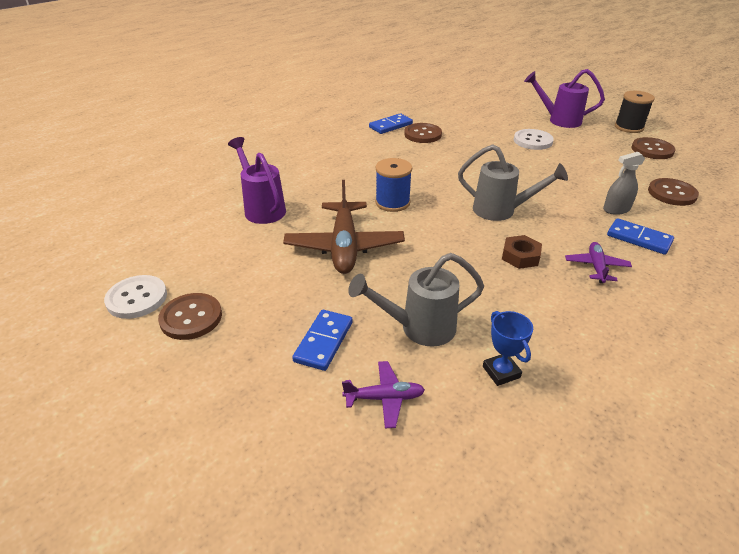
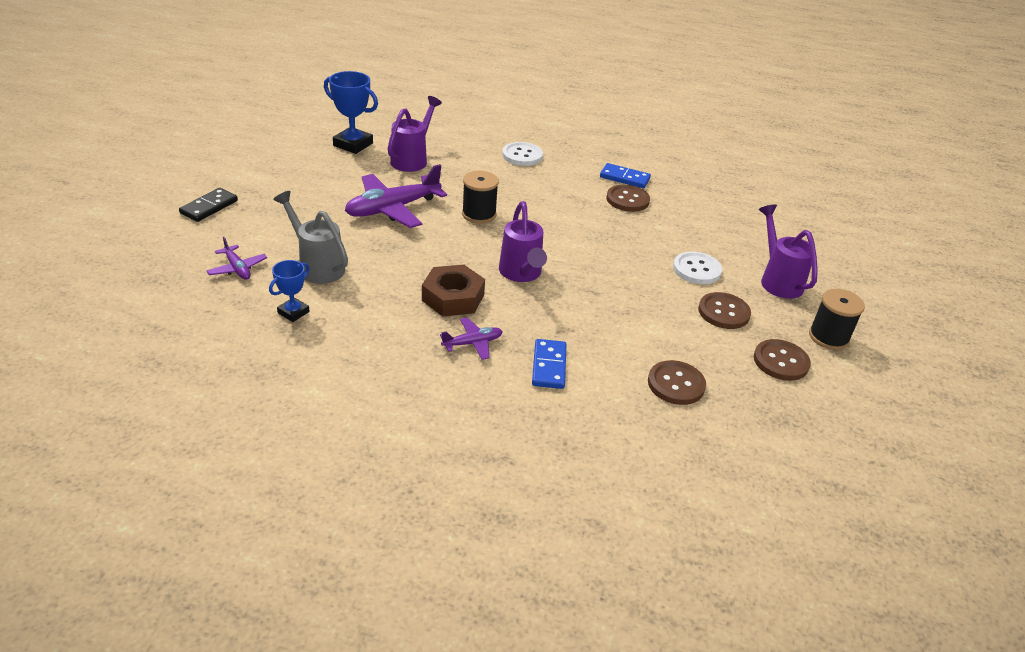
camera: 55 degrees right, 0 degrees up
(137, 298) = (270, 151): white button -> white button (522, 155)
(191, 318) = (265, 176): brown button -> brown button (723, 312)
(192, 235) = (353, 144): none -> blue trophy
(217, 390) = (209, 207): none -> black domino
(323, 341) = (276, 231): blue domino -> none
(344, 246) = (393, 209): brown plane -> purple plane
(392, 202) = (479, 214): blue spool -> black spool
(501, 211) = (521, 274): grey watering can -> purple watering can
(520, 256) = (453, 297): brown nut -> brown nut, size x1.57
(616, 209) = (596, 346): grey spray bottle -> none

